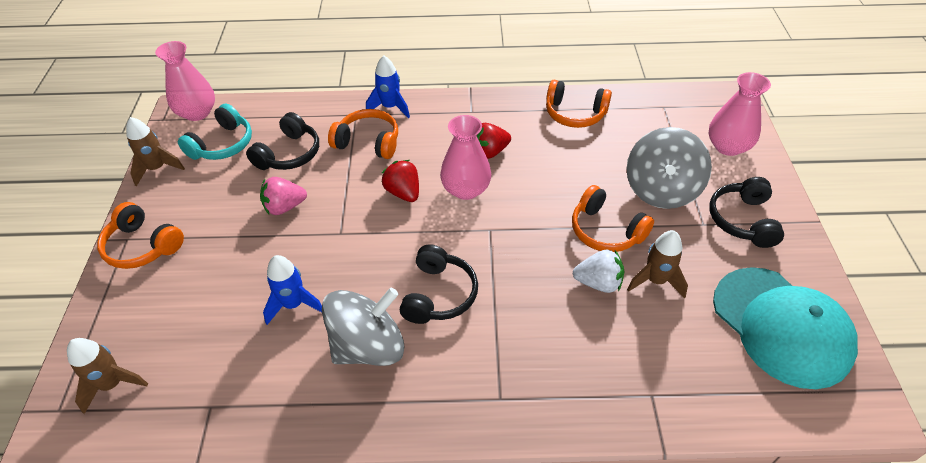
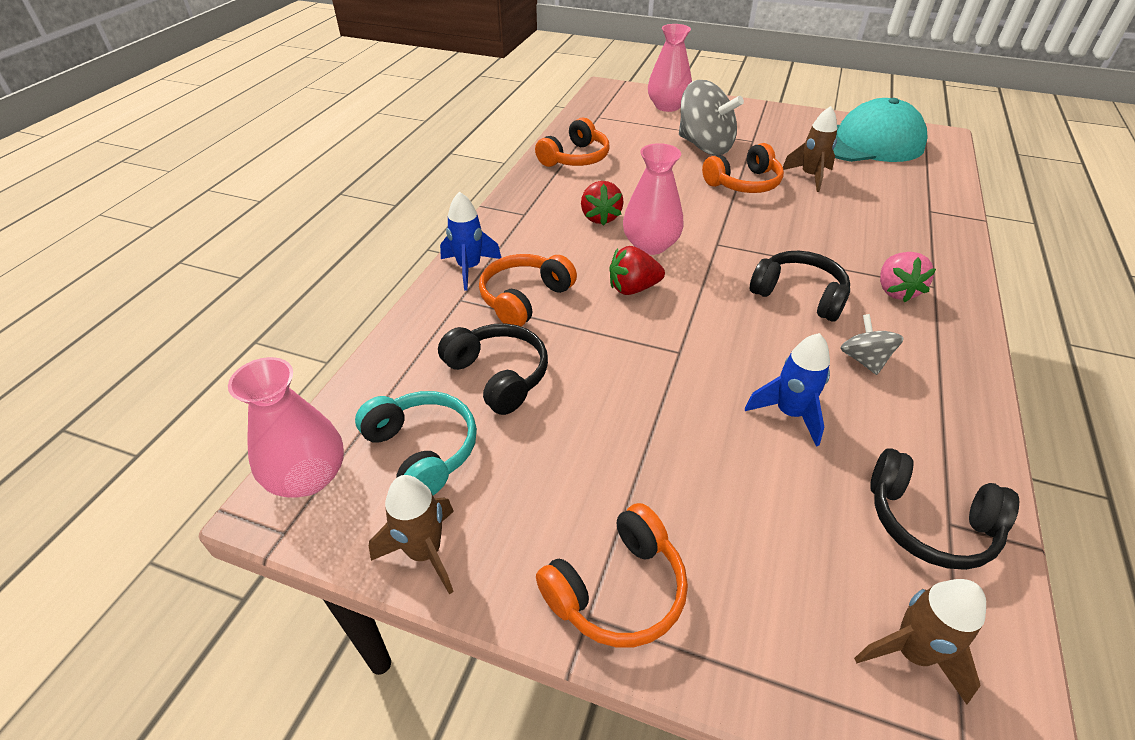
camera: 70 degrees left, 5 degrees down
(284, 207) = (607, 396): pink strawberry -> pink strawberry (895, 291)
(368, 346) = (864, 360): grey spinning top -> grey spinning top, size x0.51
(598, 282) = (805, 203): white strawberry -> none
(742, 220) = (755, 125): black headphones -> black headphones (929, 522)

